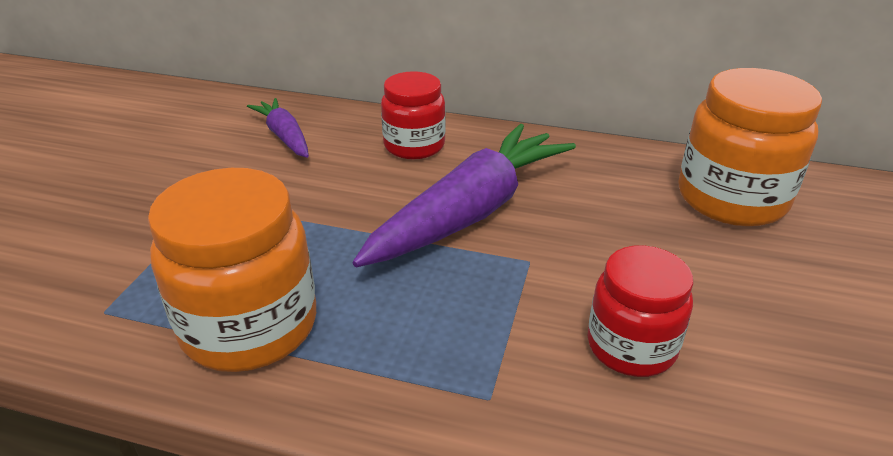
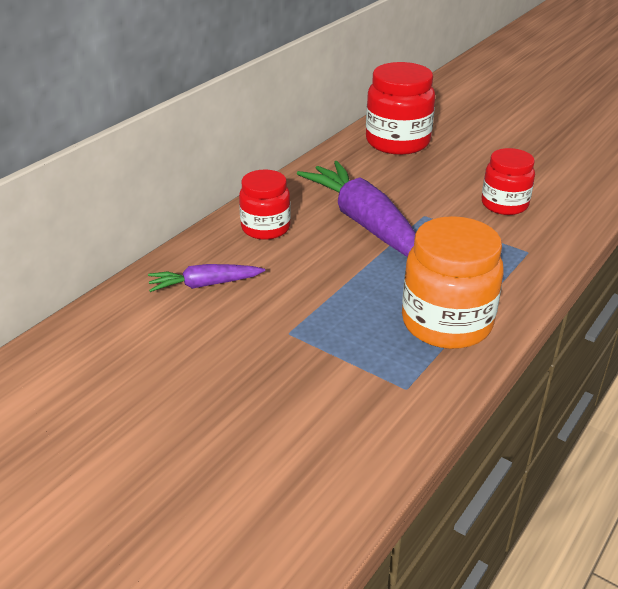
camera: 70 degrees left, 0 degrees up
(731, 199) = (397, 142): orange jar -> red jar

